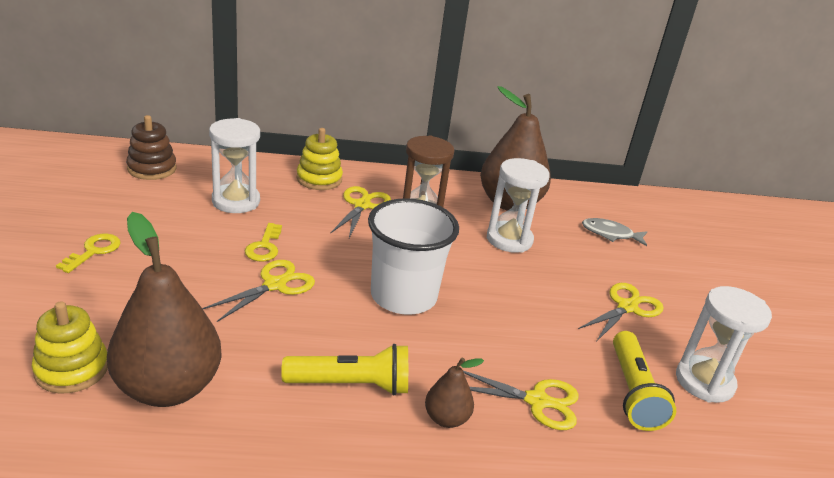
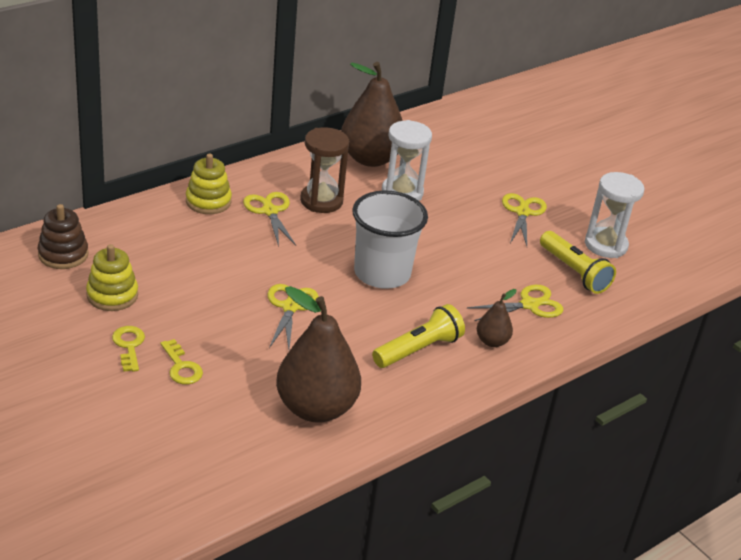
camera: 35 degrees left, 5 degrees up
(72, 369) = (241, 429): yellow stacking toy -> yellow stacking toy (112, 295)
(236, 201) = (173, 253): white hourglass -> none
(264, 247) = (245, 281): yellow key -> yellow key (181, 367)
(610, 234) = (462, 155): grey fish -> none

